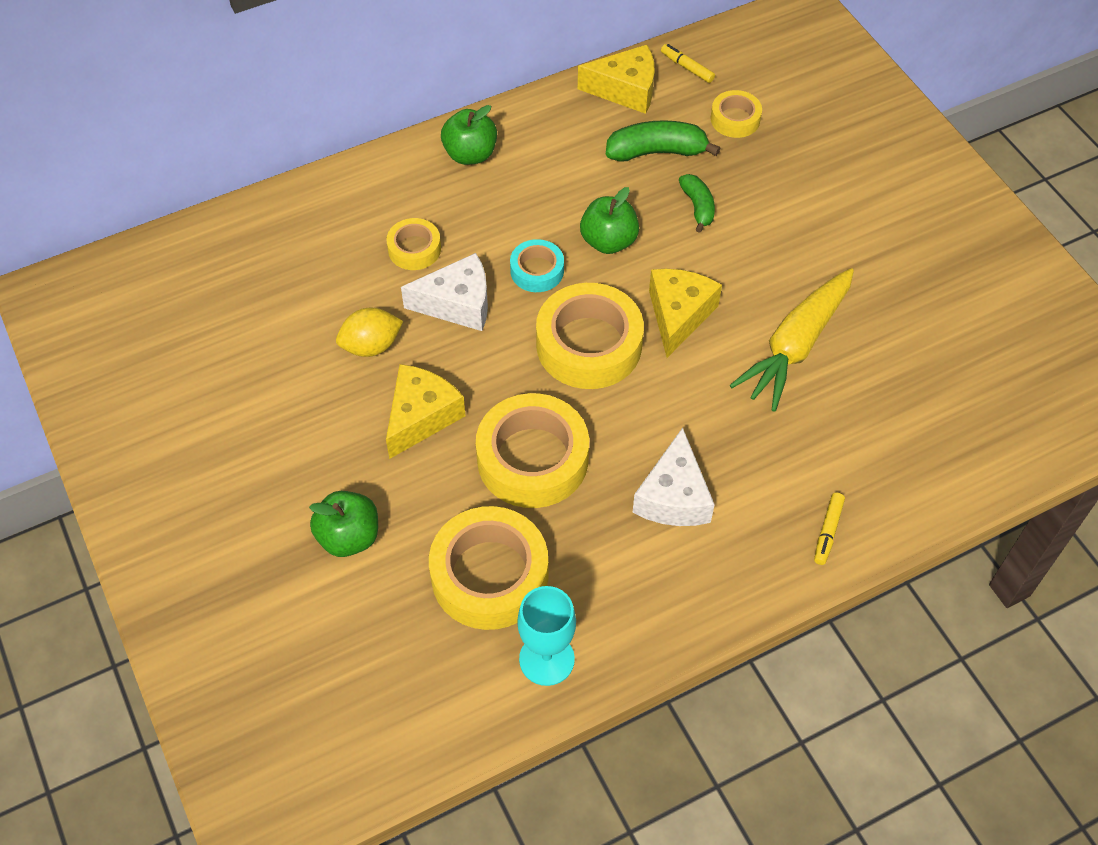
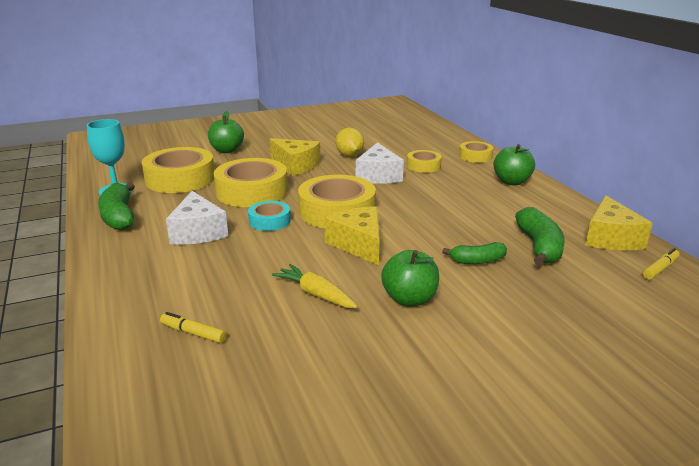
camera: 95 degrees right, 30 degrees down
(537, 271) = (405, 198): turquoise tape -> turquoise tape (269, 221)
(608, 241) = (434, 222): green apple -> green apple (409, 299)
(642, 615) = (119, 217): none -> green banana
(673, 496) = (198, 232): white cheese -> white cheese turned 120 degrees counterclockwise
(678, 315) = (358, 244): yellow cheese -> yellow cheese turned 135 degrees counterclockwise
(735, 119) = (600, 289): yellow tape -> yellow tape (475, 156)
(796, 346) = (316, 294): yellow carrot -> yellow carrot, size x0.58
(828, 531) = (126, 290): yellow marker -> yellow marker (193, 333)

